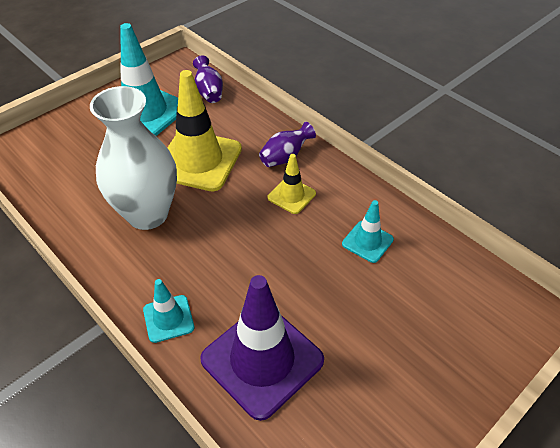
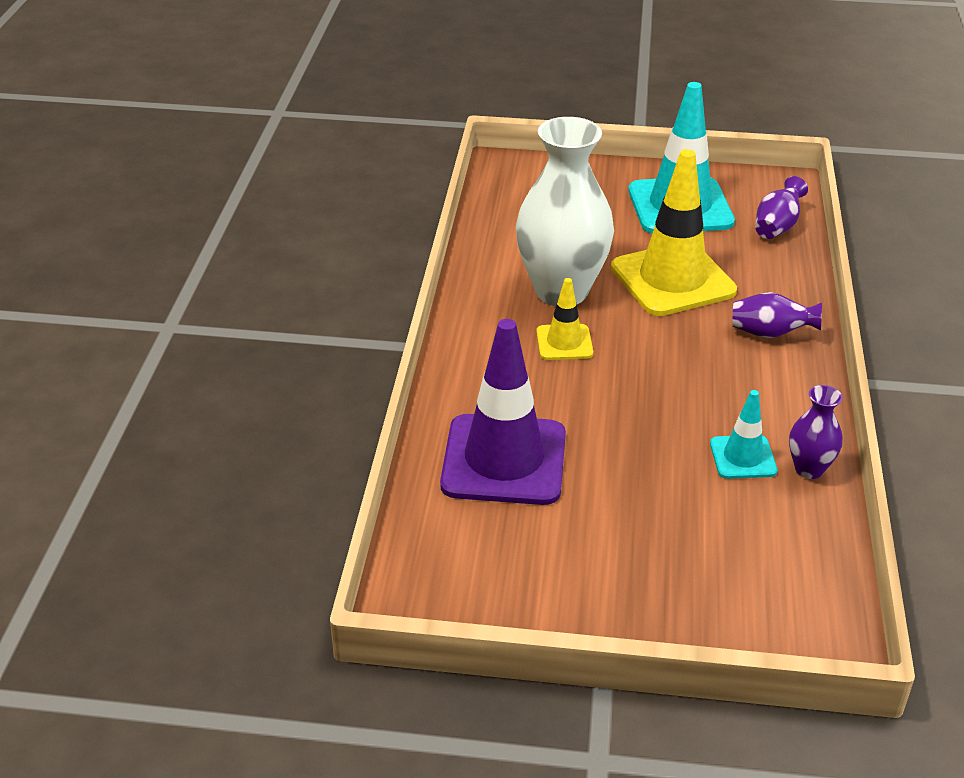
camera: 50 degrees right, 10 degrees down
(168, 318) = (471, 376): turquoise traffic cone -> none
(291, 195) = (723, 368): yellow traffic cone -> yellow traffic cone (564, 342)
(400, 222) = (809, 469): none -> purple vase

